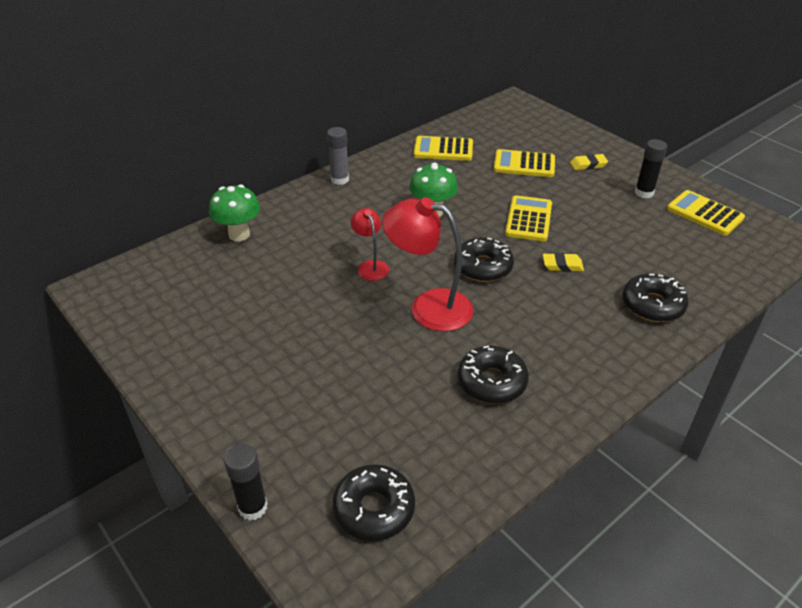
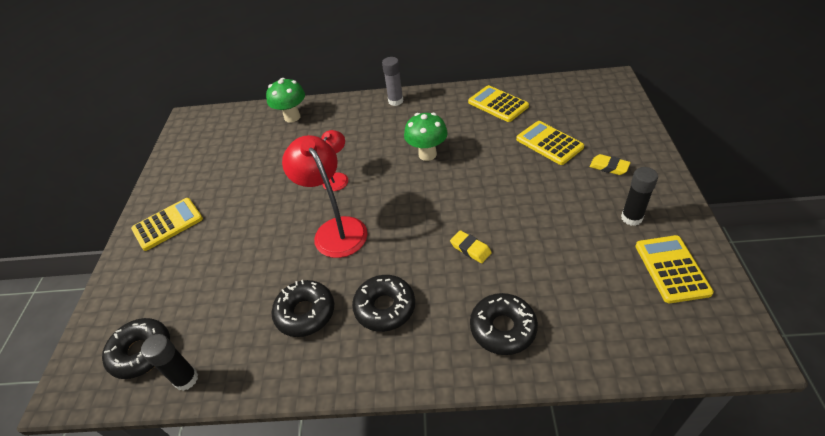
camera: 45 degrees right, 5 degrees up
(253, 507) = (97, 304): black glue stick -> black glue stick (186, 379)
(483, 267) = (409, 217): black donut -> black donut (385, 307)
(528, 219) = (493, 194): yellow calculator -> yellow calculator (168, 224)

